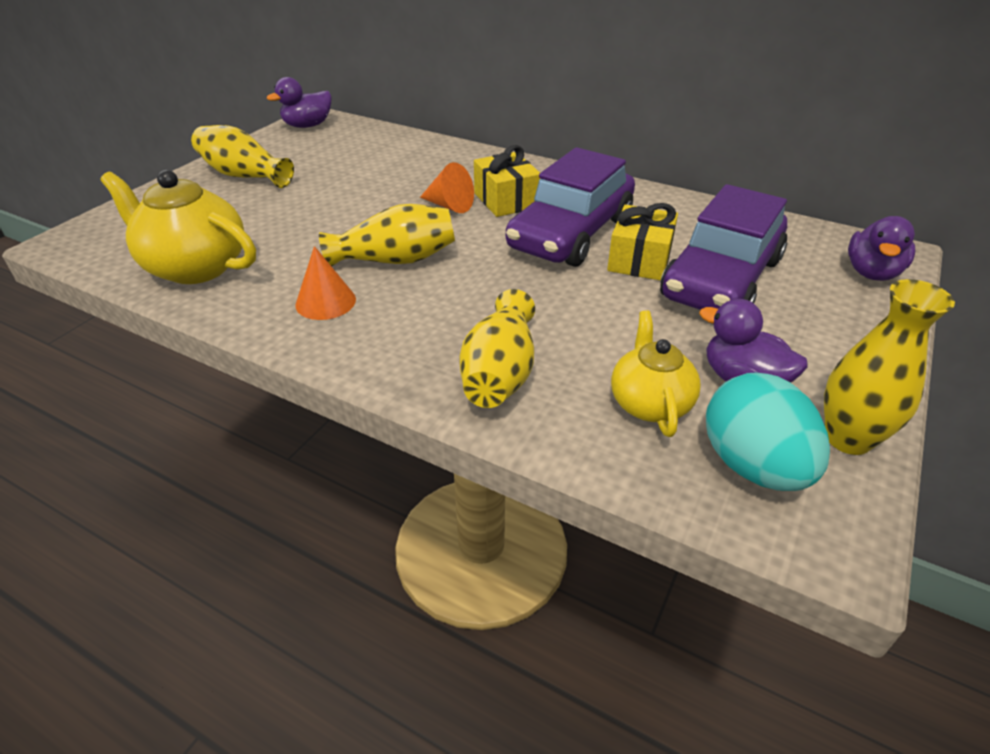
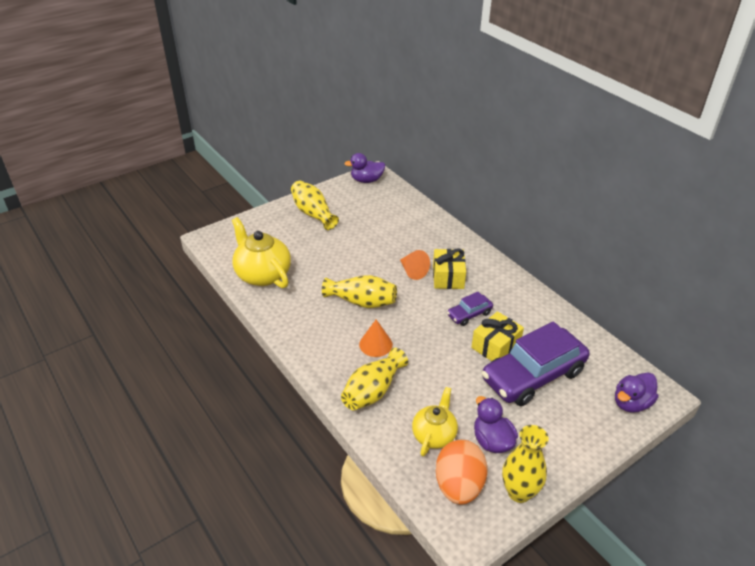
camera: 25 degrees right, 0 degrees up
(325, 302) = (313, 318): orange cone -> orange cone (375, 344)
(571, 233) = (469, 314): purple car -> purple car, size x0.47
(752, 465) = (459, 485): turquoise egg -> orange egg

